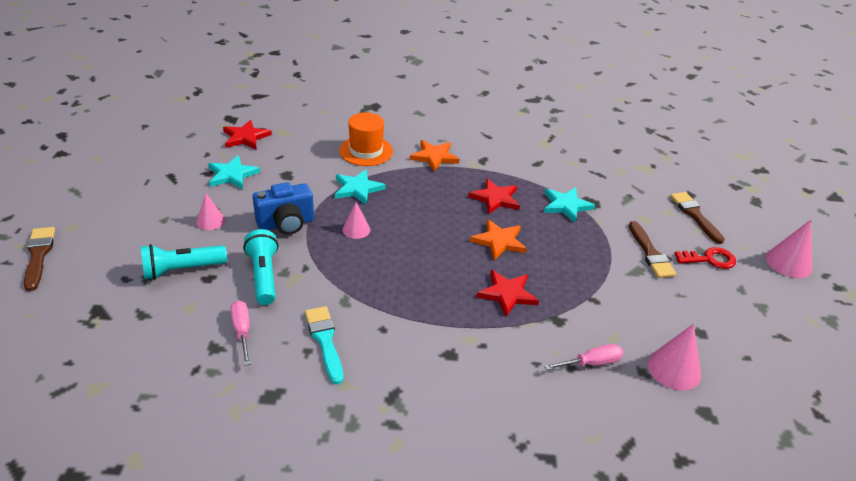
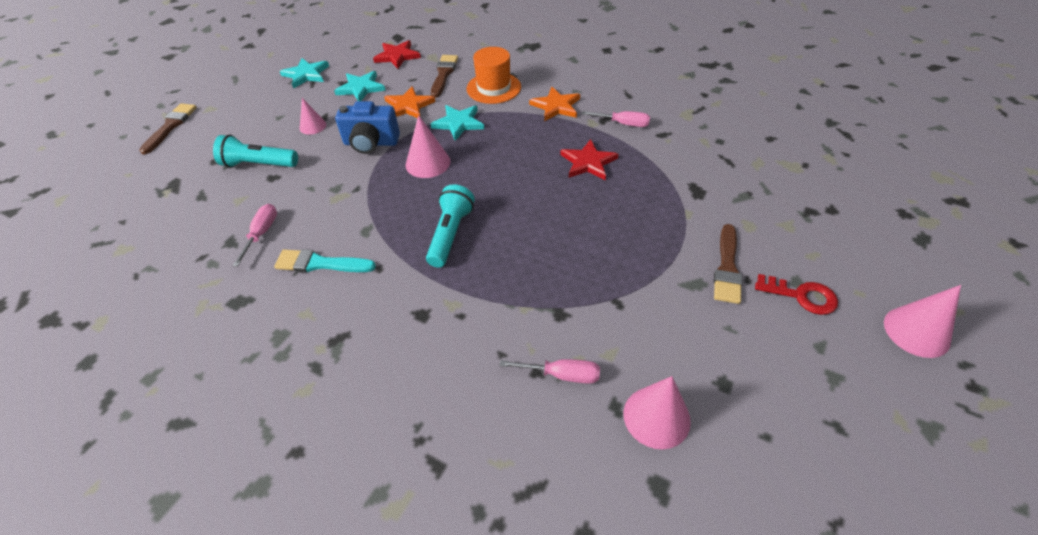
camera: 30 degrees right, 10 degrees up
(263, 275) = (317, 187): turquoise flashlight -> turquoise flashlight (450, 234)
(325, 341) = (320, 264): turquoise brush -> turquoise brush turned 90 degrees counterclockwise
(356, 229) = (428, 163): pink cone -> pink cone, size x1.58
(499, 241) = (558, 209): orange star -> orange star (408, 106)
(500, 161) = (623, 124): none -> pink screwdriver
(507, 294) = (526, 268): red star -> none
(566, 205) = (662, 188): turquoise star -> turquoise star (306, 74)
(695, 215) = (820, 237): brown brush -> brown brush (443, 74)

